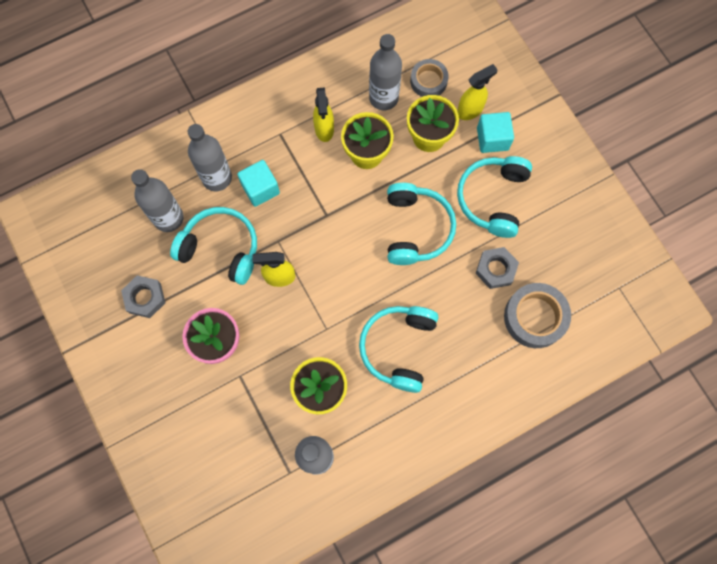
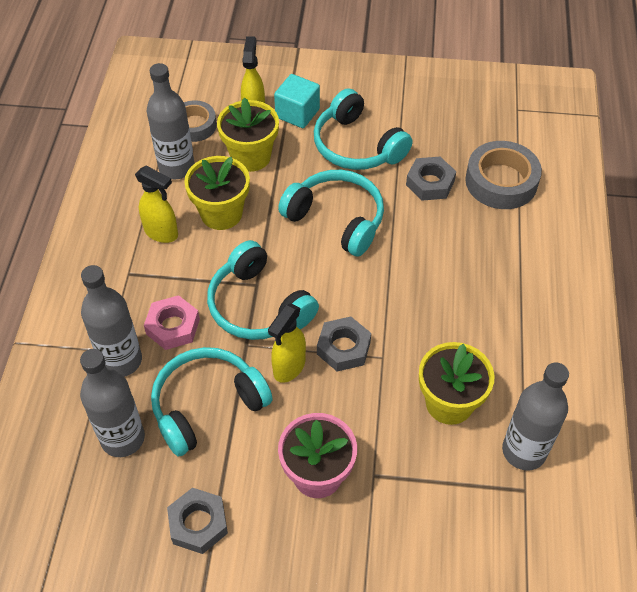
camera: 55 degrees left, 20 degrees down
(260, 189) = (173, 326): turquoise cube -> pink nut
(316, 300) = (343, 348): none -> grey nut
(398, 348) = (452, 305): turquoise headphones -> turquoise headphones (258, 306)

